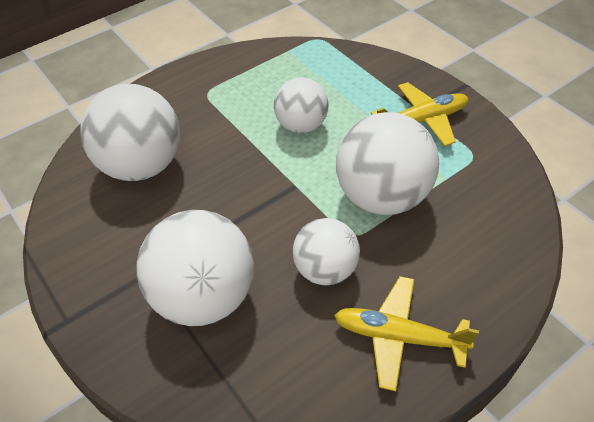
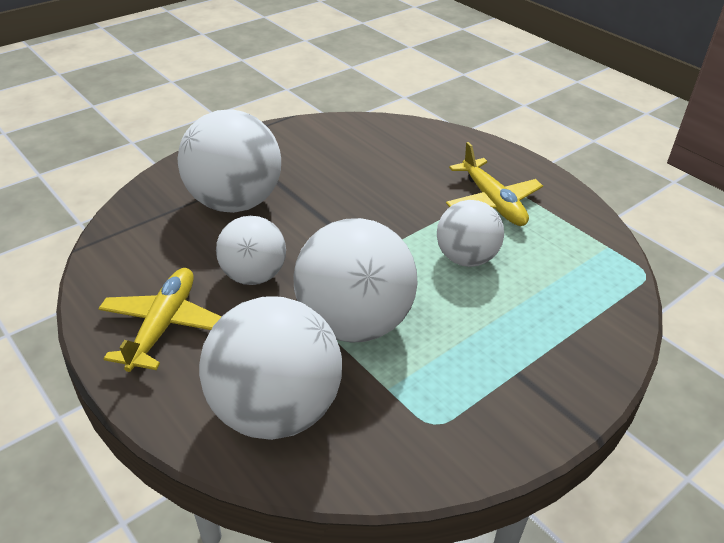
camera: 85 degrees right, 10 degrees down
(141, 165) = (391, 157): white ball -> white ball (275, 410)
(422, 120) = (497, 372): yellow plane -> yellow plane (492, 202)

